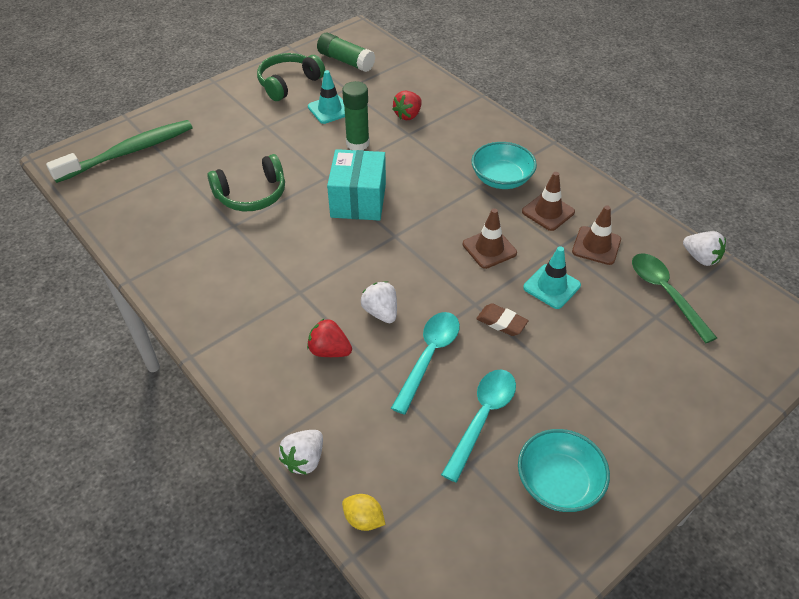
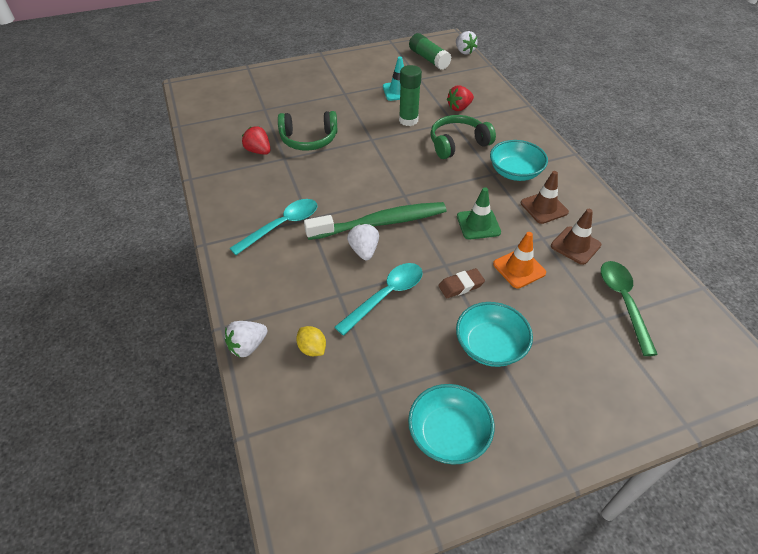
camera: 20 degrees right, 0 degrees up
(129, 152) = (237, 91): green toothbrush -> green toothbrush (381, 223)
(289, 83) = (376, 66): green headphones -> green headphones (458, 144)
(329, 351) = (309, 269): red strawberry -> red strawberry (258, 151)
(358, 200) = (388, 162): turquoise box -> none
(364, 519) = (270, 408): yellow lemon -> yellow lemon (312, 348)
(482, 417) = (407, 358): turquoise spoon -> turquoise spoon (282, 225)
(489, 249) = (478, 224): brown traffic cone -> green traffic cone
(501, 322) = (461, 285): brown eraser -> brown eraser turned 75 degrees counterclockwise
(551, 286) = (519, 268): turquoise traffic cone -> orange traffic cone
(559, 378) = (490, 346): none -> turquoise bowl
(700, 258) = (672, 280): white strawberry -> white strawberry (464, 51)

